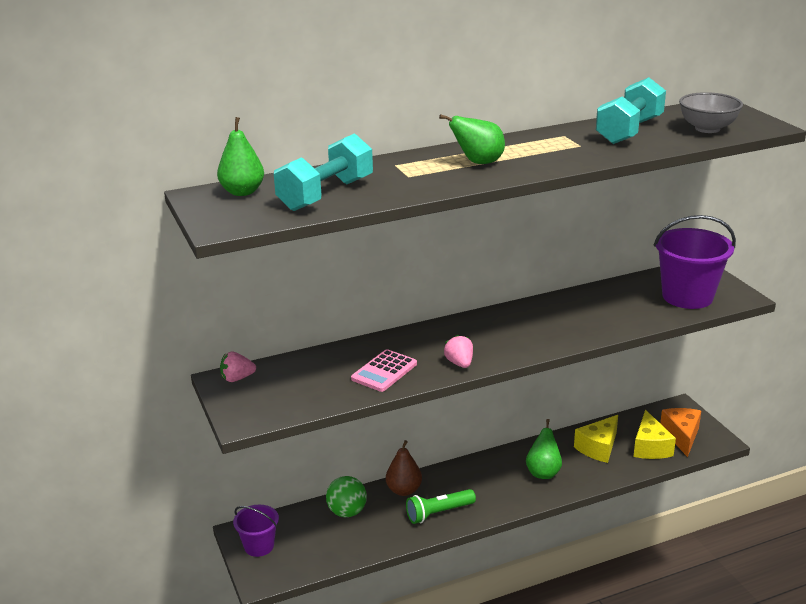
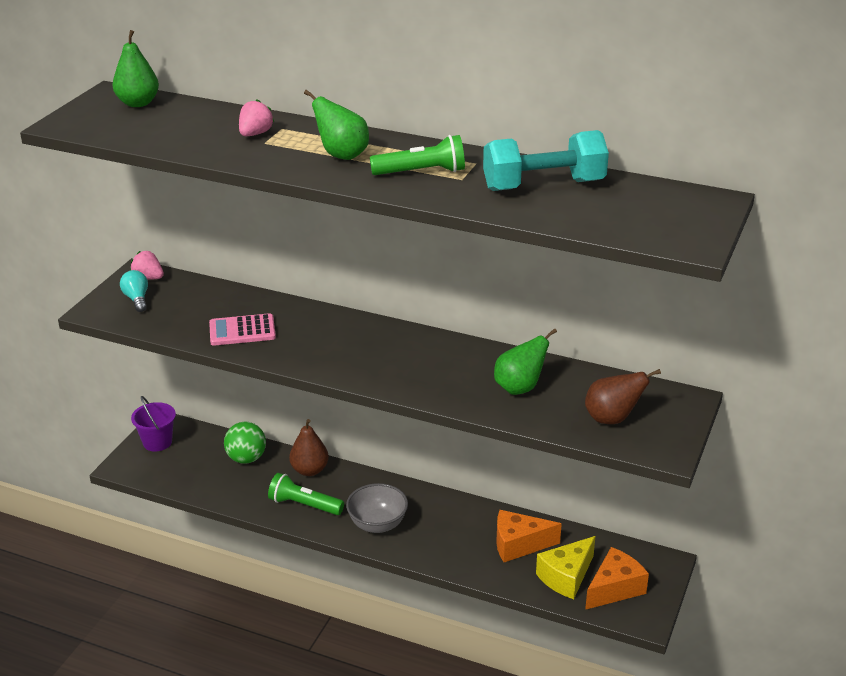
camera: 45 degrees right, 5 degrees up
(259, 396) = (137, 299): none -> turquoise light bulb
(326, 194) = (177, 131): turquoise dumbbell -> none
(459, 363) = (303, 357): pink strawberry -> pink strawberry (255, 134)
(543, 472) = (435, 531): green pear -> green pear (519, 388)
(549, 151) = (421, 172): none -> green flashlight
(598, 448) = (519, 545): yellow cheese -> orange cheese
(687, 296) = (612, 419): purple bucket -> brown pear
(707, 129) = (623, 218): grey bowl -> grey bowl (377, 524)

